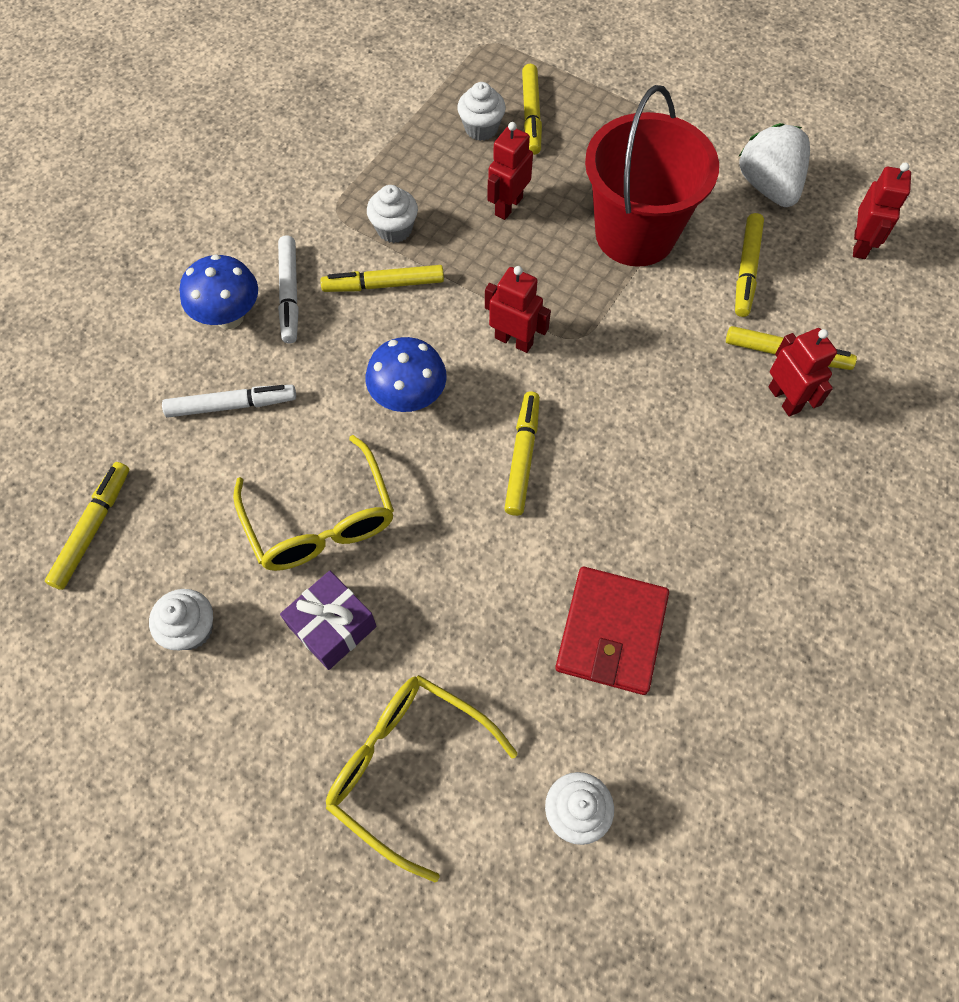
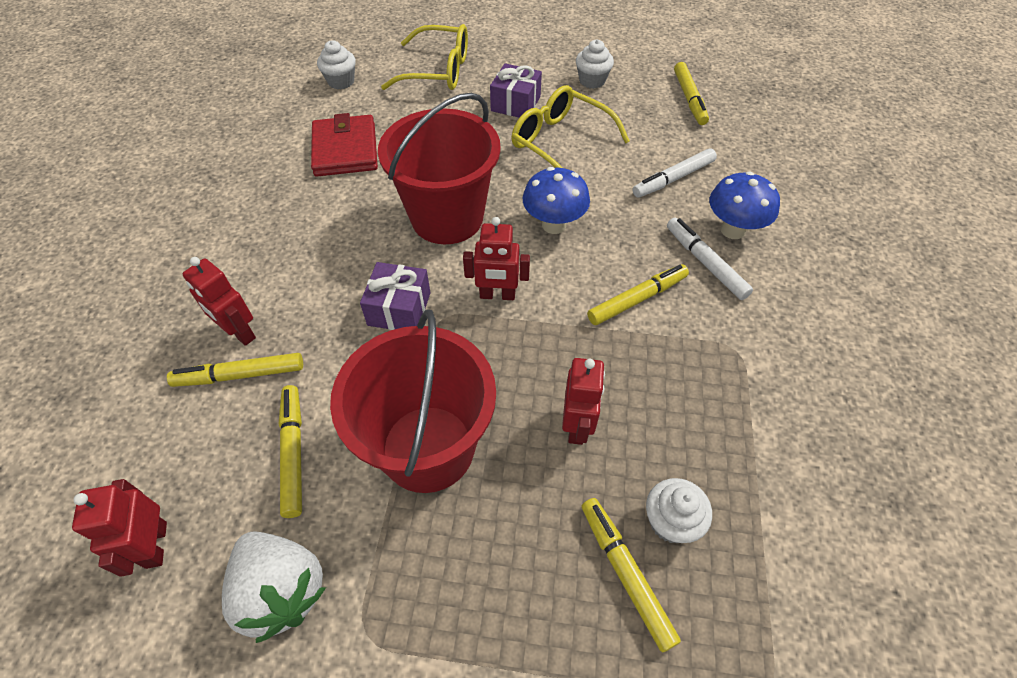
camera: 155 degrees right, 10 degrees down
(394, 229) = (668, 354): white cupcake -> none
(522, 457) = (447, 217): yellow marker -> red bucket
(617, 363) = (399, 309): none -> purple gift

